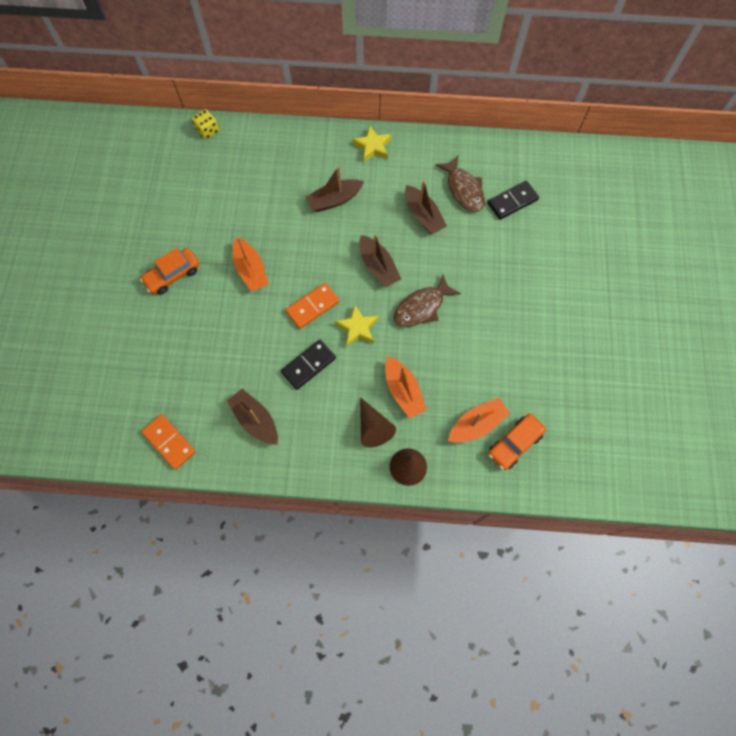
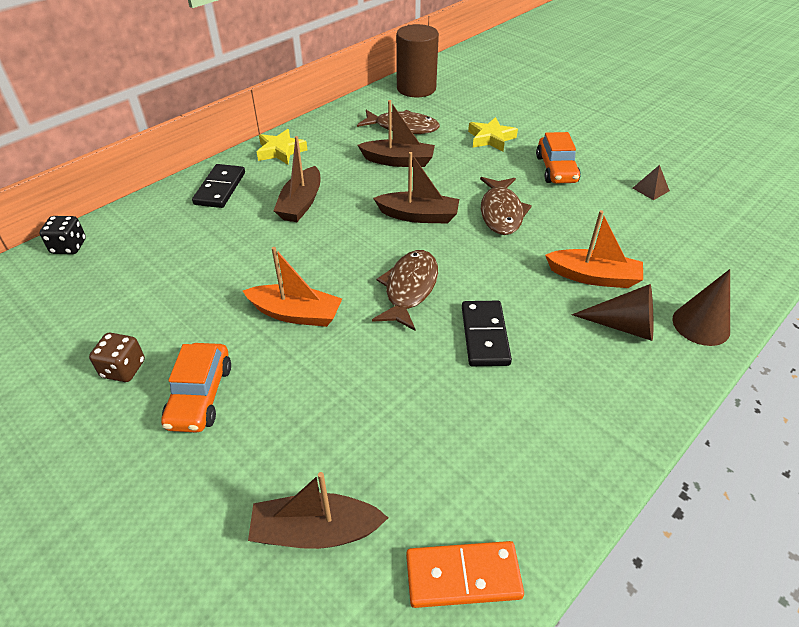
camera: 50 degrees left, 25 degrees down
(161, 232) = (123, 369): none -> brown dice
(207, 131) = (69, 247): yellow dice -> black dice
(255, 420) = (518, 436): brown boat -> brown boat (316, 531)
(312, 307) = (409, 289): orange domino -> brown fish
(357, 328) = (477, 269): yellow star -> yellow star (491, 138)
(476, 424) = (681, 247): orange boat -> none
(512, 201) = (450, 111): black domino -> black domino (220, 188)
(514, 443) = (724, 234): orange car -> orange car (556, 169)
(522, 160) = (416, 88): none -> brown cylinder
(529, 377) = (650, 189): none -> brown pyramid

